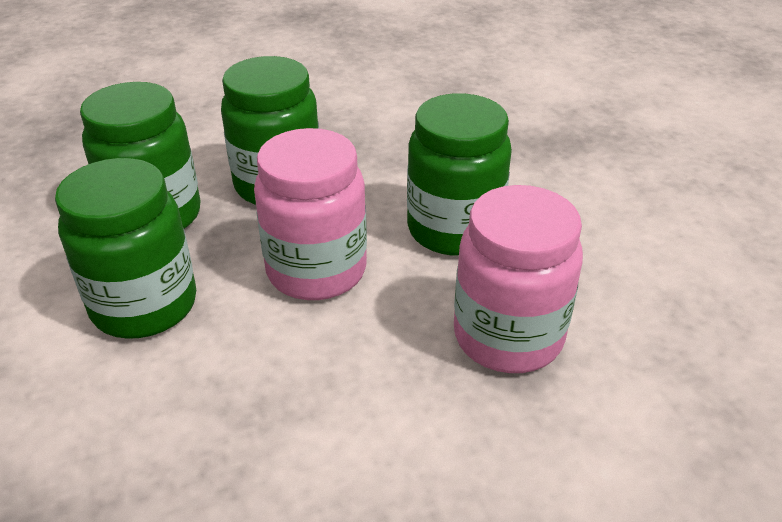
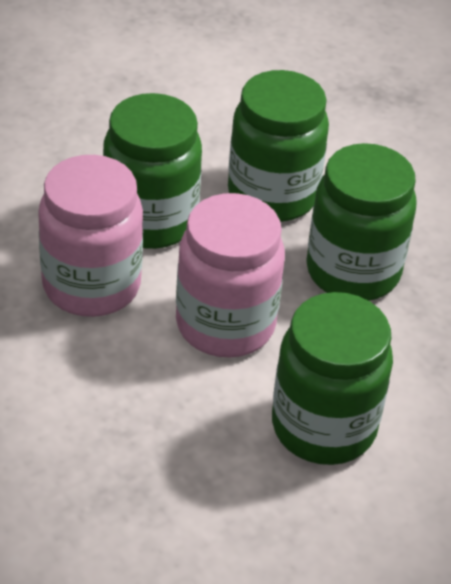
camera: 75 degrees right, 5 degrees up
(508, 337) = (167, 482): pink jar -> pink jar (91, 285)

